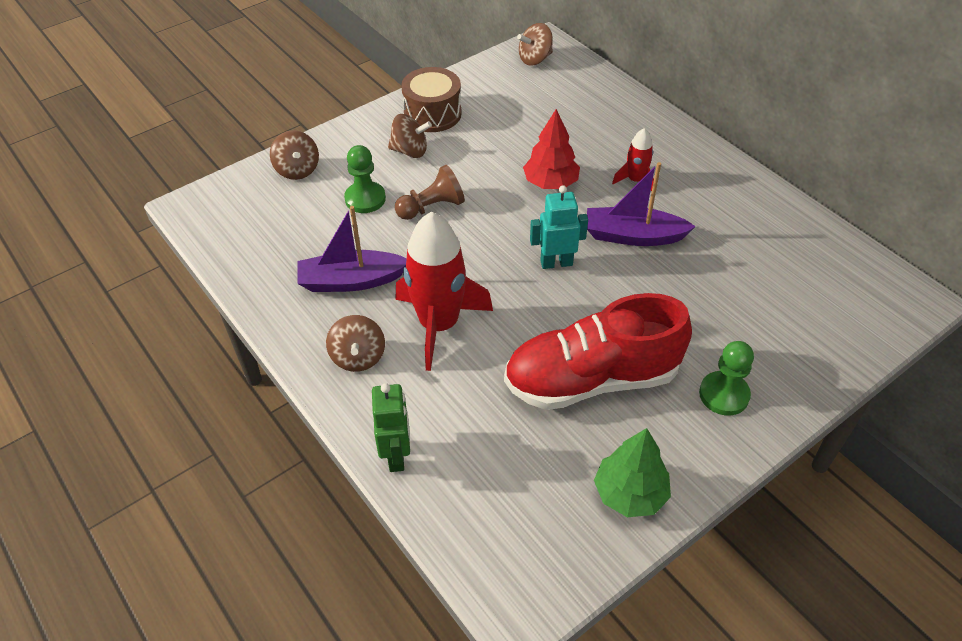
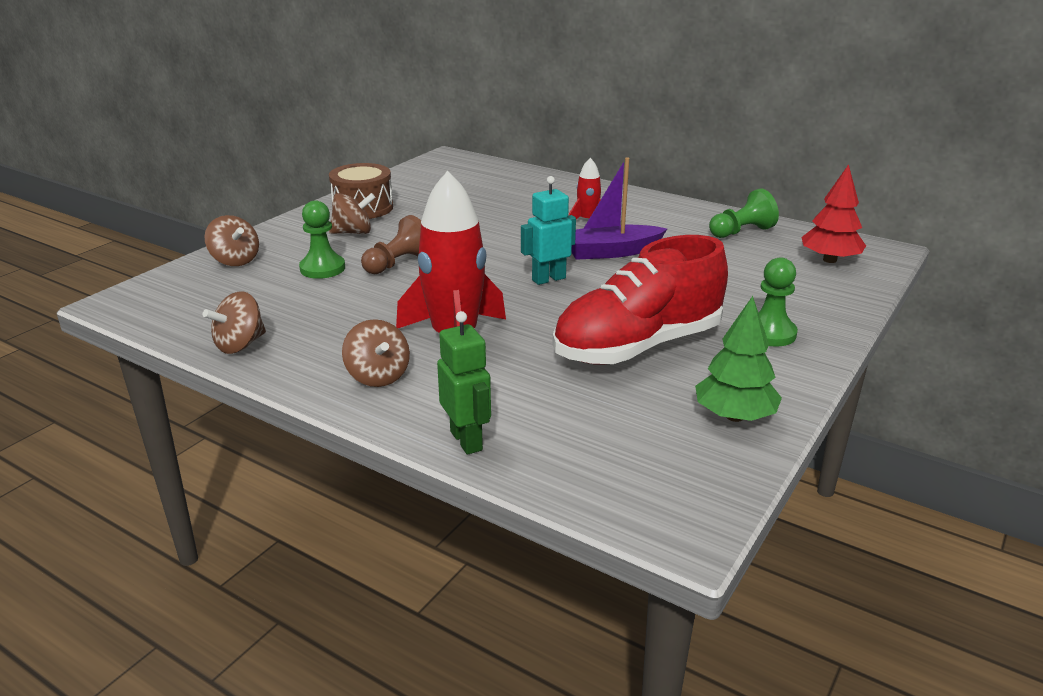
camera: 20 degrees left, 20 degrees down
(351, 281) = (339, 324): purple boat -> none
(535, 59) = (444, 166): brown spinning top -> brown spinning top (240, 345)
(551, 183) = (509, 232): red tree -> red tree (830, 260)
(783, 234) = (741, 232): none -> green pawn

